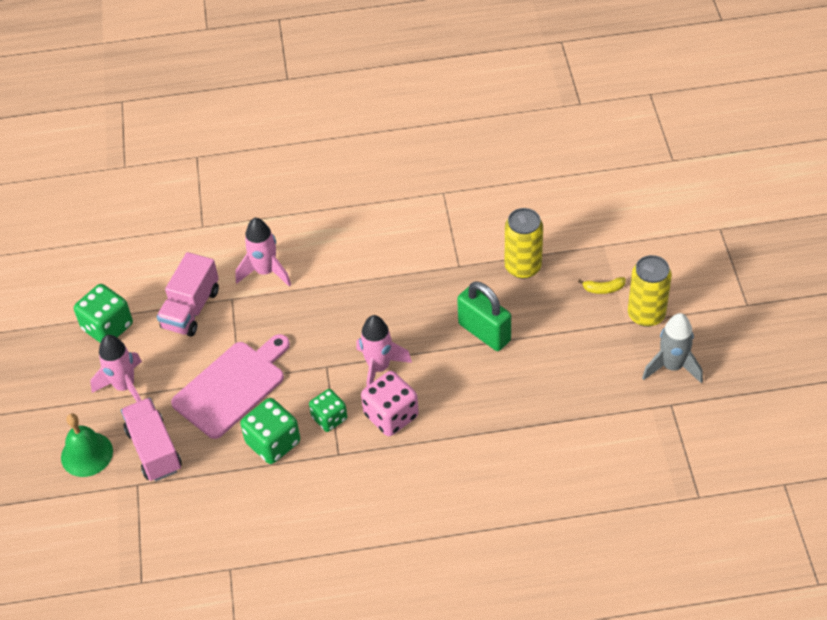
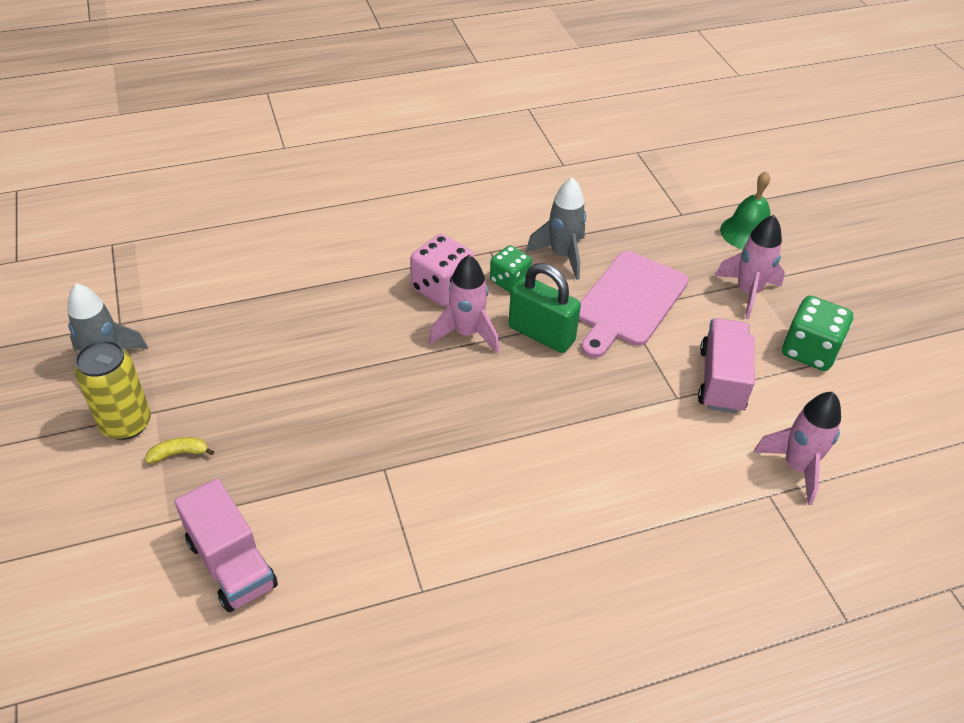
camera: 165 degrees right, 5 degrees down
(154, 450) = (681, 241): pink truck -> pink truck (232, 563)
(265, 271) = (649, 436): pink rocket -> pink rocket (797, 467)
(273, 443) = (562, 255): green dice -> grey rocket
(484, 332) = (342, 383): green padlock -> green padlock (541, 334)
(523, 267) = (292, 475): yellow can -> none

